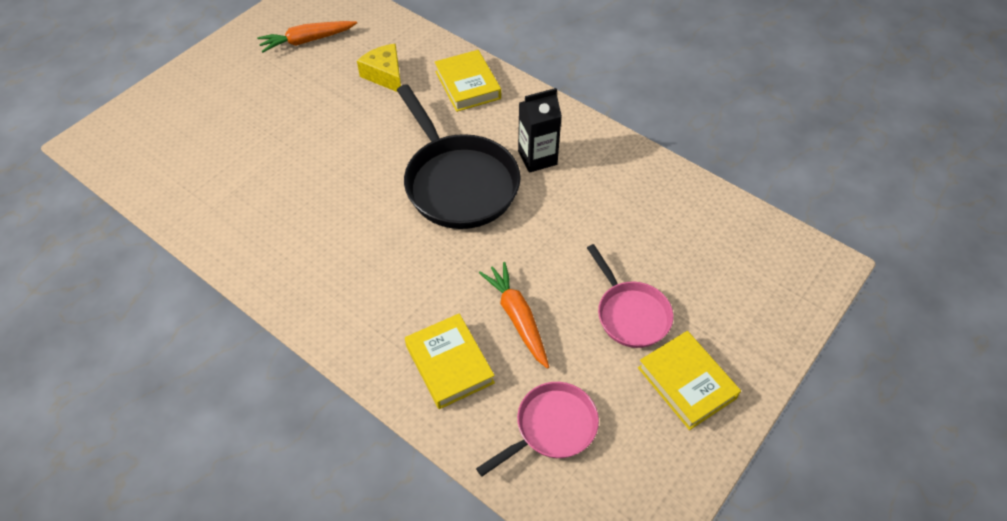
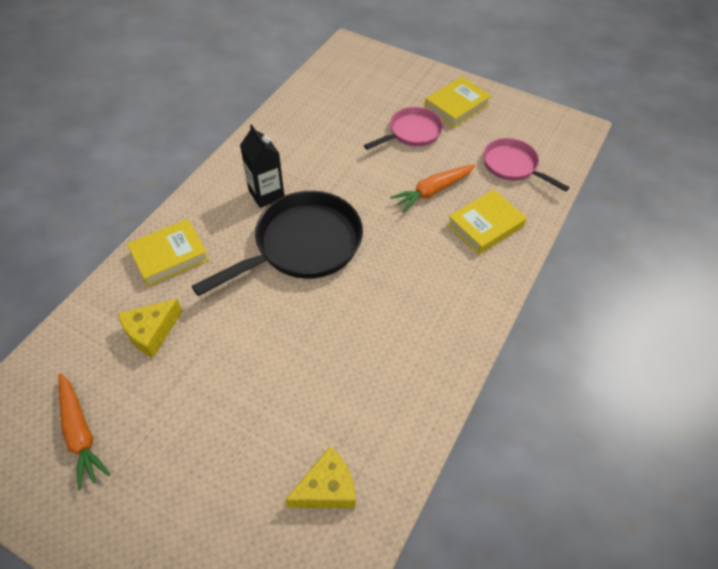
camera: 100 degrees left, 0 degrees up
(199, 178) = (327, 488): none -> yellow cheese

